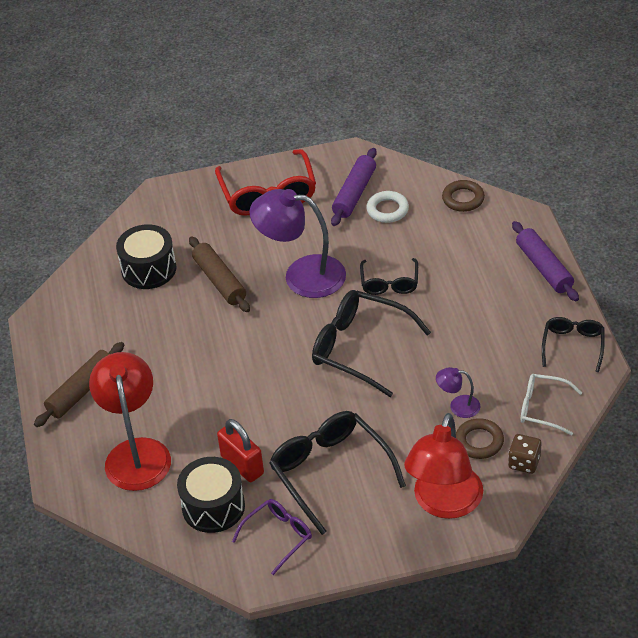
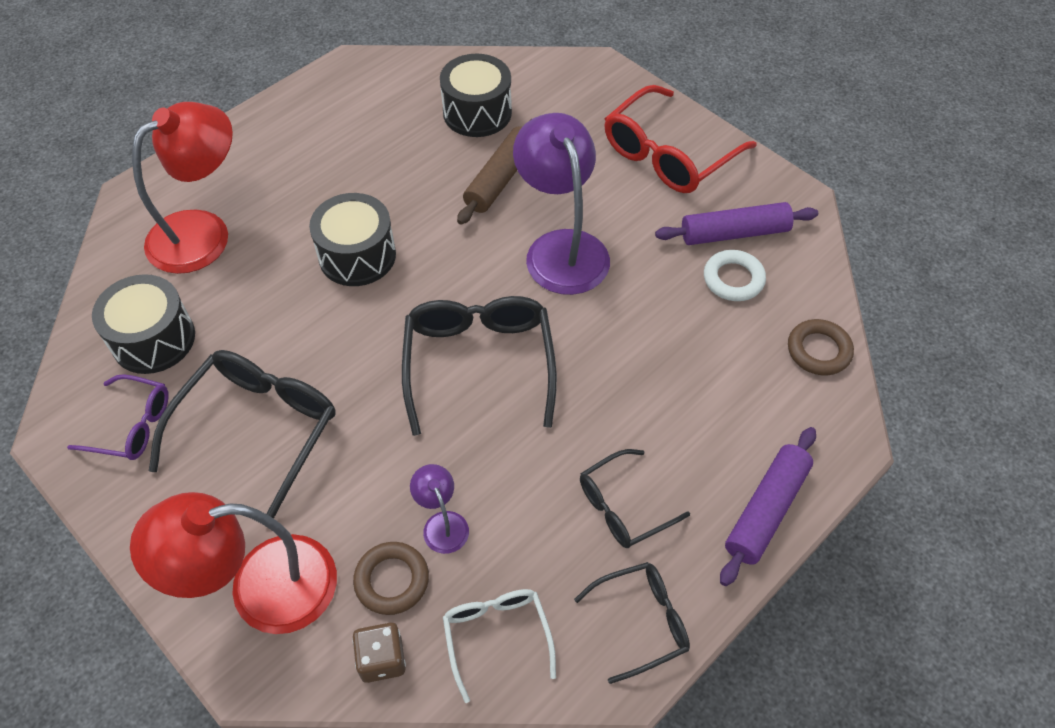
camera: 55 degrees right, 10 degrees up
(82, 391) = (269, 146): brown rolling pin -> none
(226, 376) = (357, 255): none -> black drum
(242, 465) = (228, 336): red padlock -> none
(389, 283) = (609, 341): black glasses -> black glasses (623, 507)

